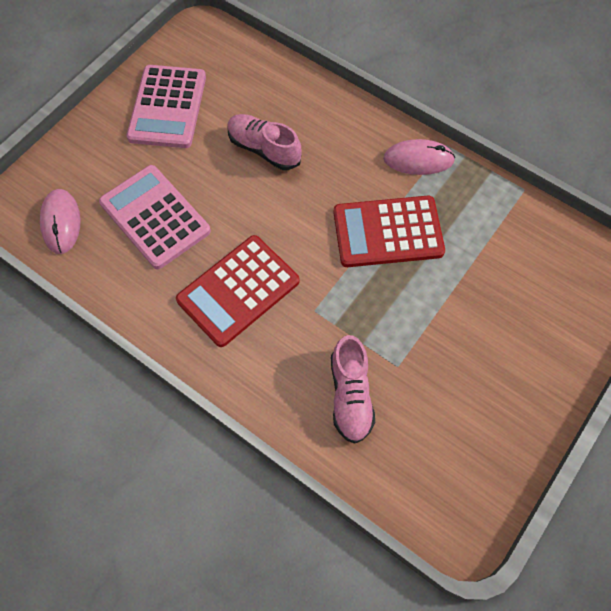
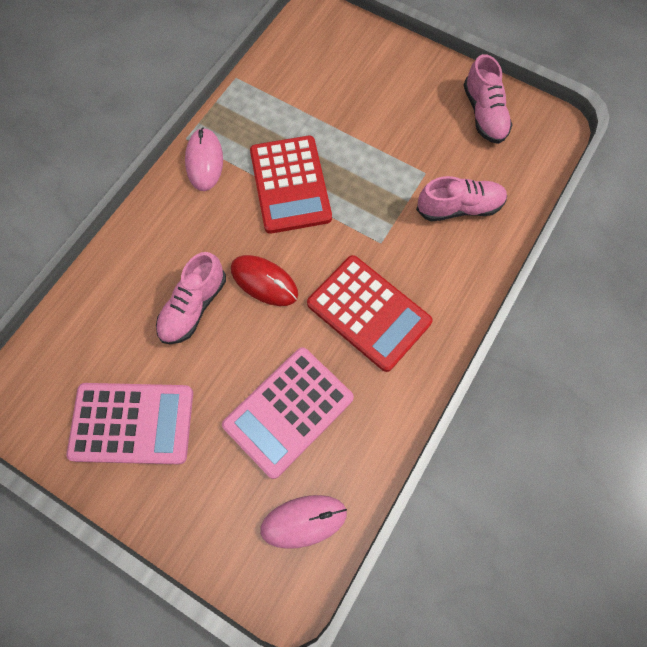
camera: 95 degrees left, 5 degrees up
(282, 204) = (264, 281): none -> red mouse
(480, 446) = (484, 114): none -> pink shoe

